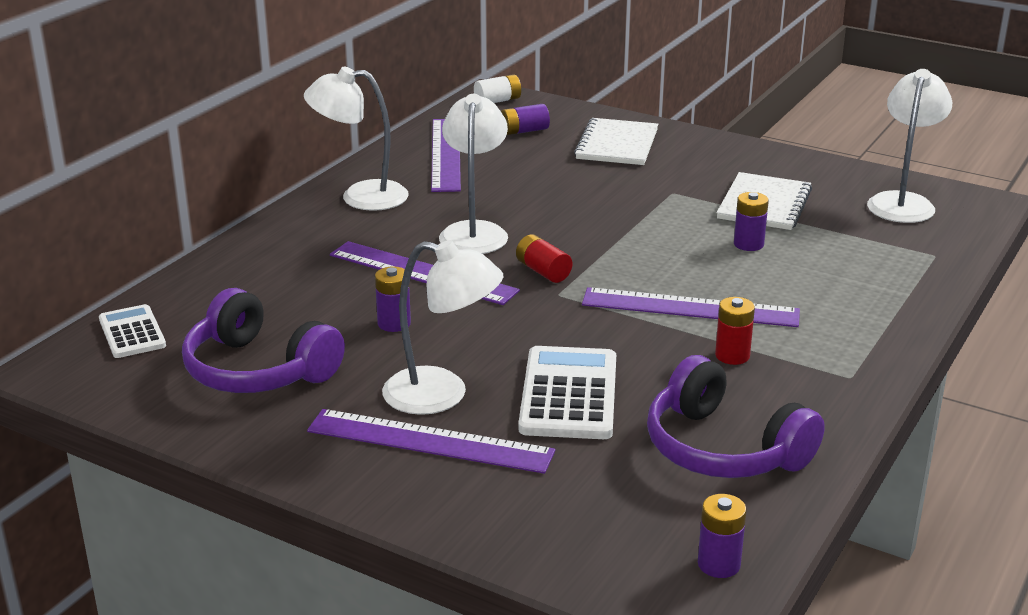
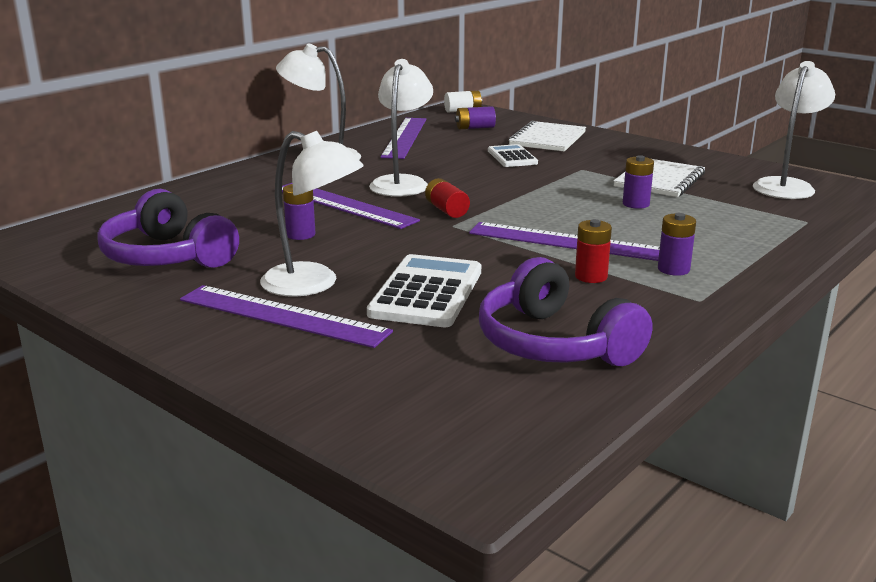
camera: 10 degrees right, 5 degrees down
(132, 333) = (84, 226): white calculator -> white calculator (512, 157)
(719, 564) = (510, 437): purple battery -> purple battery (673, 269)

